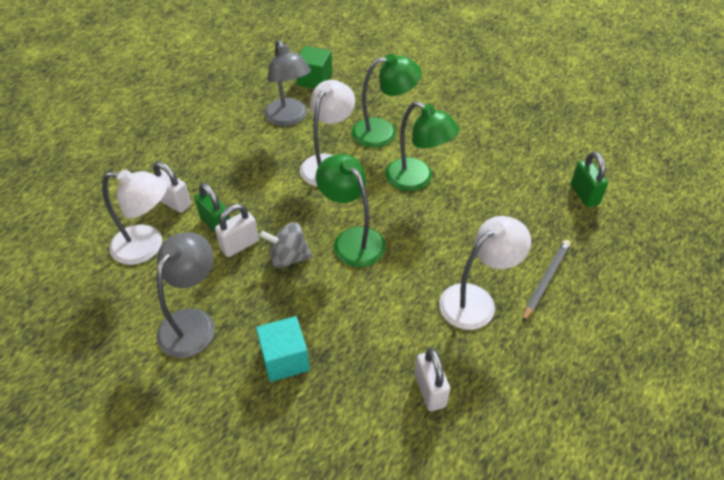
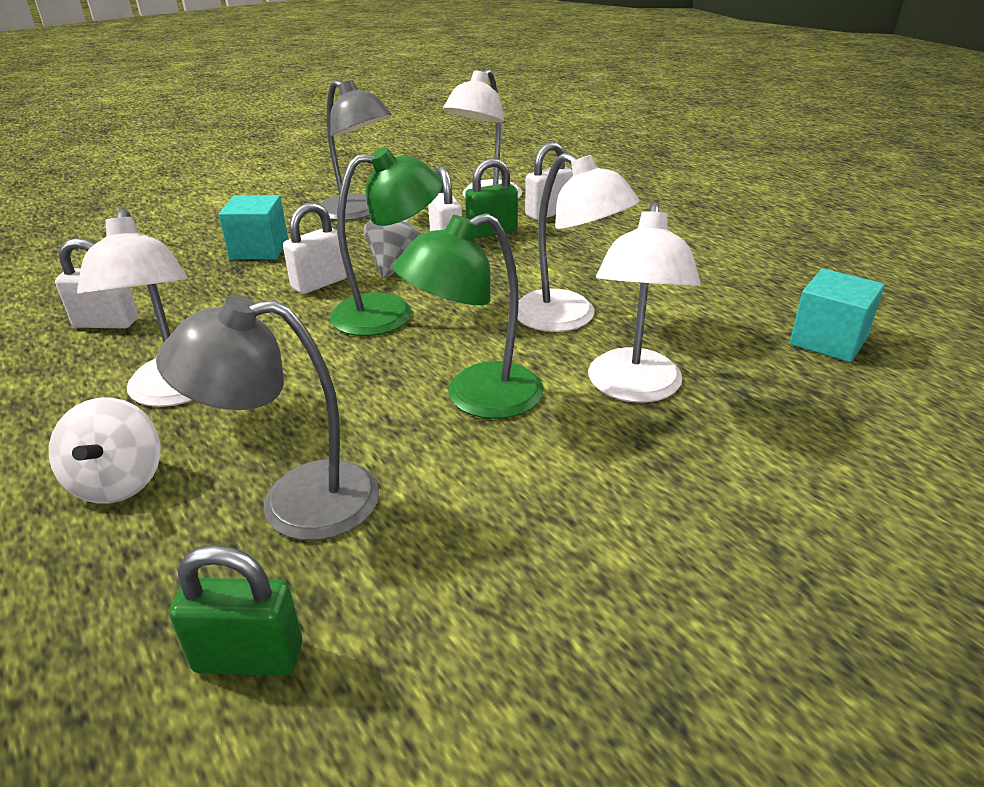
camera: 110 degrees right, 15 degrees down
(289, 118) = (704, 301): grey lamp -> grey lamp (295, 502)
(314, 79) = (828, 340): green cube -> turquoise cube
(328, 291) = (319, 283): none -> white padlock
(383, 132) = (633, 388): green lamp -> white lamp
(546, 280) = (119, 482): grey pencil -> white spinning top

